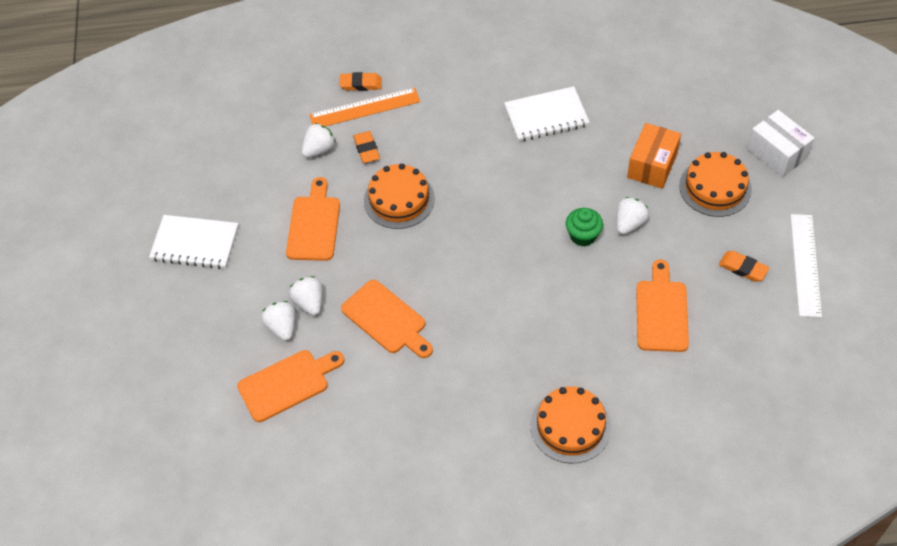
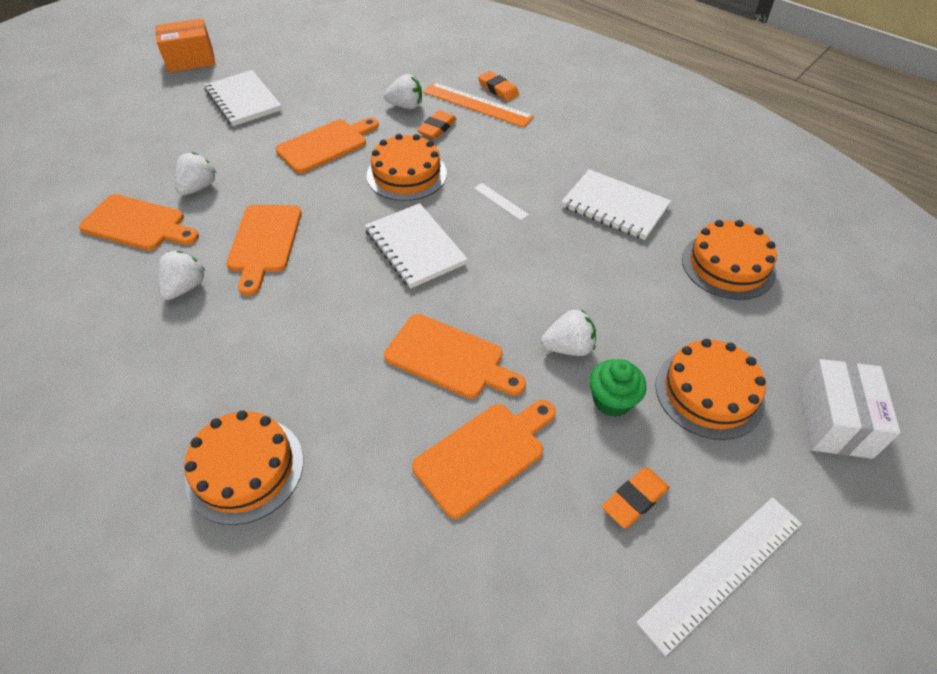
camera: 45 degrees right, 5 degrees down
(309, 303) = (239, 188): white strawberry -> white strawberry (185, 287)
(476, 241) = (415, 247): none -> white notebook
(480, 168) = (500, 201): none -> white ruler
(583, 236) = (509, 319): green cupcake -> green cupcake (612, 400)
(583, 283) = (449, 358): none -> orange cutting board
(645, 104) = (728, 265): none -> orange cake
(652, 165) = (664, 318): orange box -> orange box (191, 60)
(743, 268) = (634, 499): orange eraser -> orange eraser turned 60 degrees clockwise

